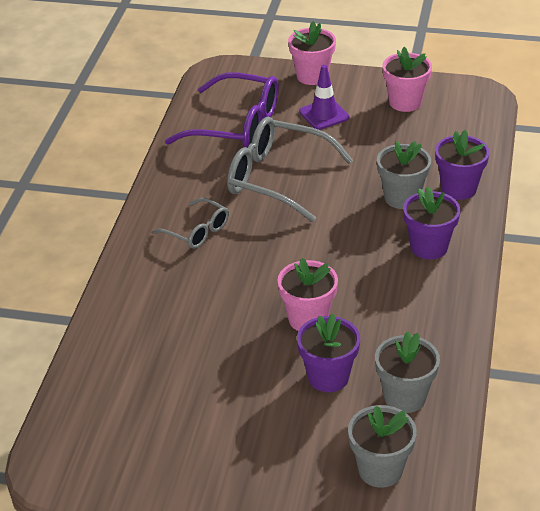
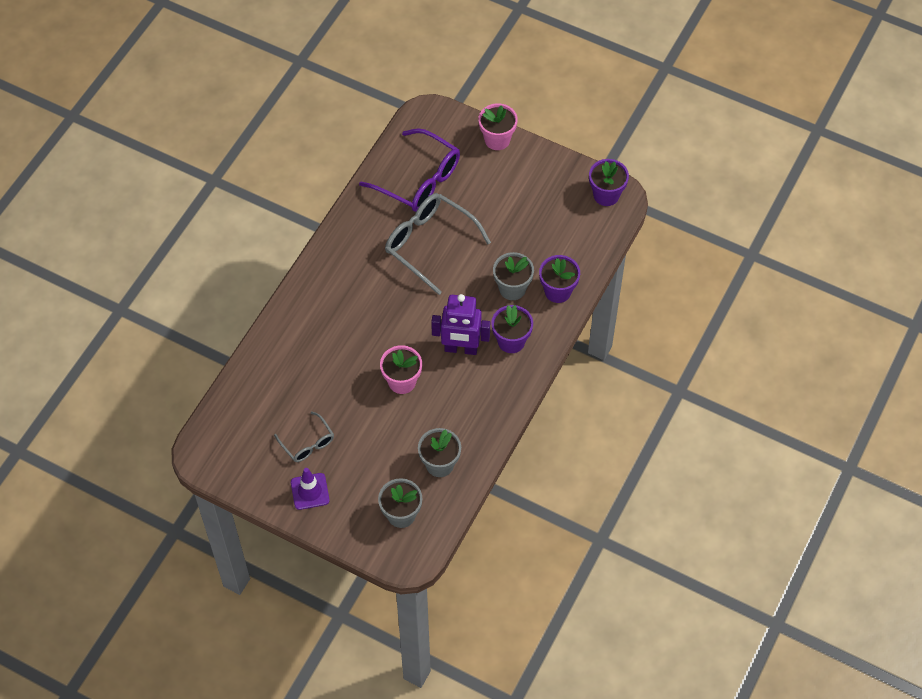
camera: 15 degrees right, 20 degrees up
(197, 231) = (354, 280): grey glasses -> grey glasses (307, 443)
(324, 115) = (489, 186): purple traffic cone -> purple traffic cone (310, 491)
(328, 377) = (397, 434): purple flower pot -> purple flower pot (606, 195)
(368, 268) = (461, 349): none -> purple robot
(405, 102) = (557, 189): pink flower pot -> none

